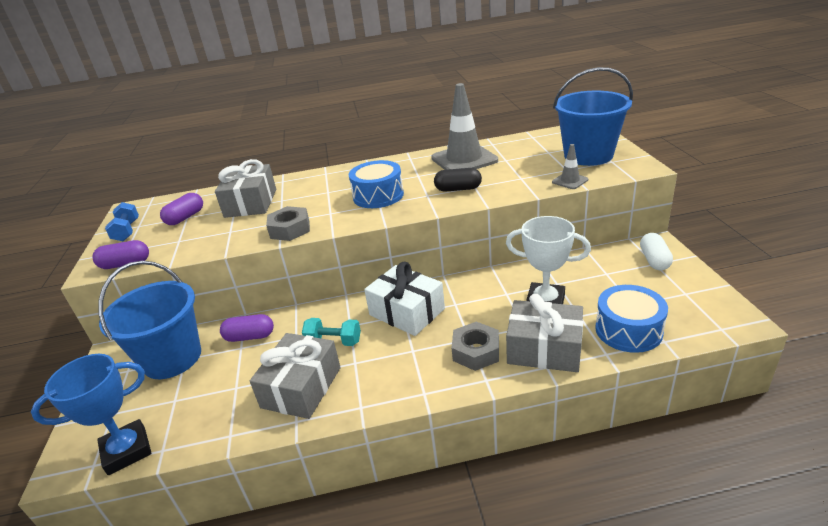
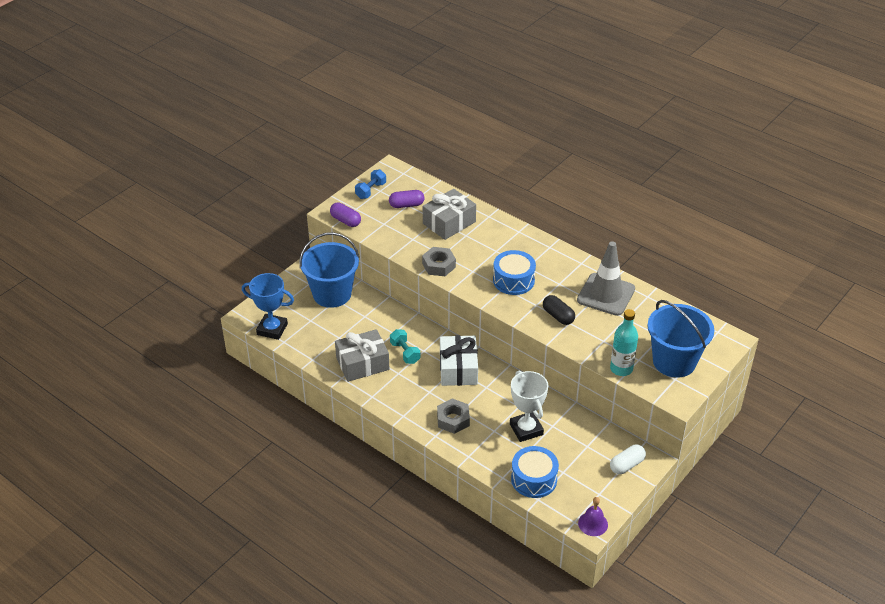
camera: 45 degrees right, 10 degrees up
(250, 337) = (375, 313): purple capsule -> none
(544, 349) = (482, 448): grey gift -> none
(570, 181) = (621, 369): grey traffic cone -> turquoise bottle
(733, 316) = (593, 524): none -> purple bell

